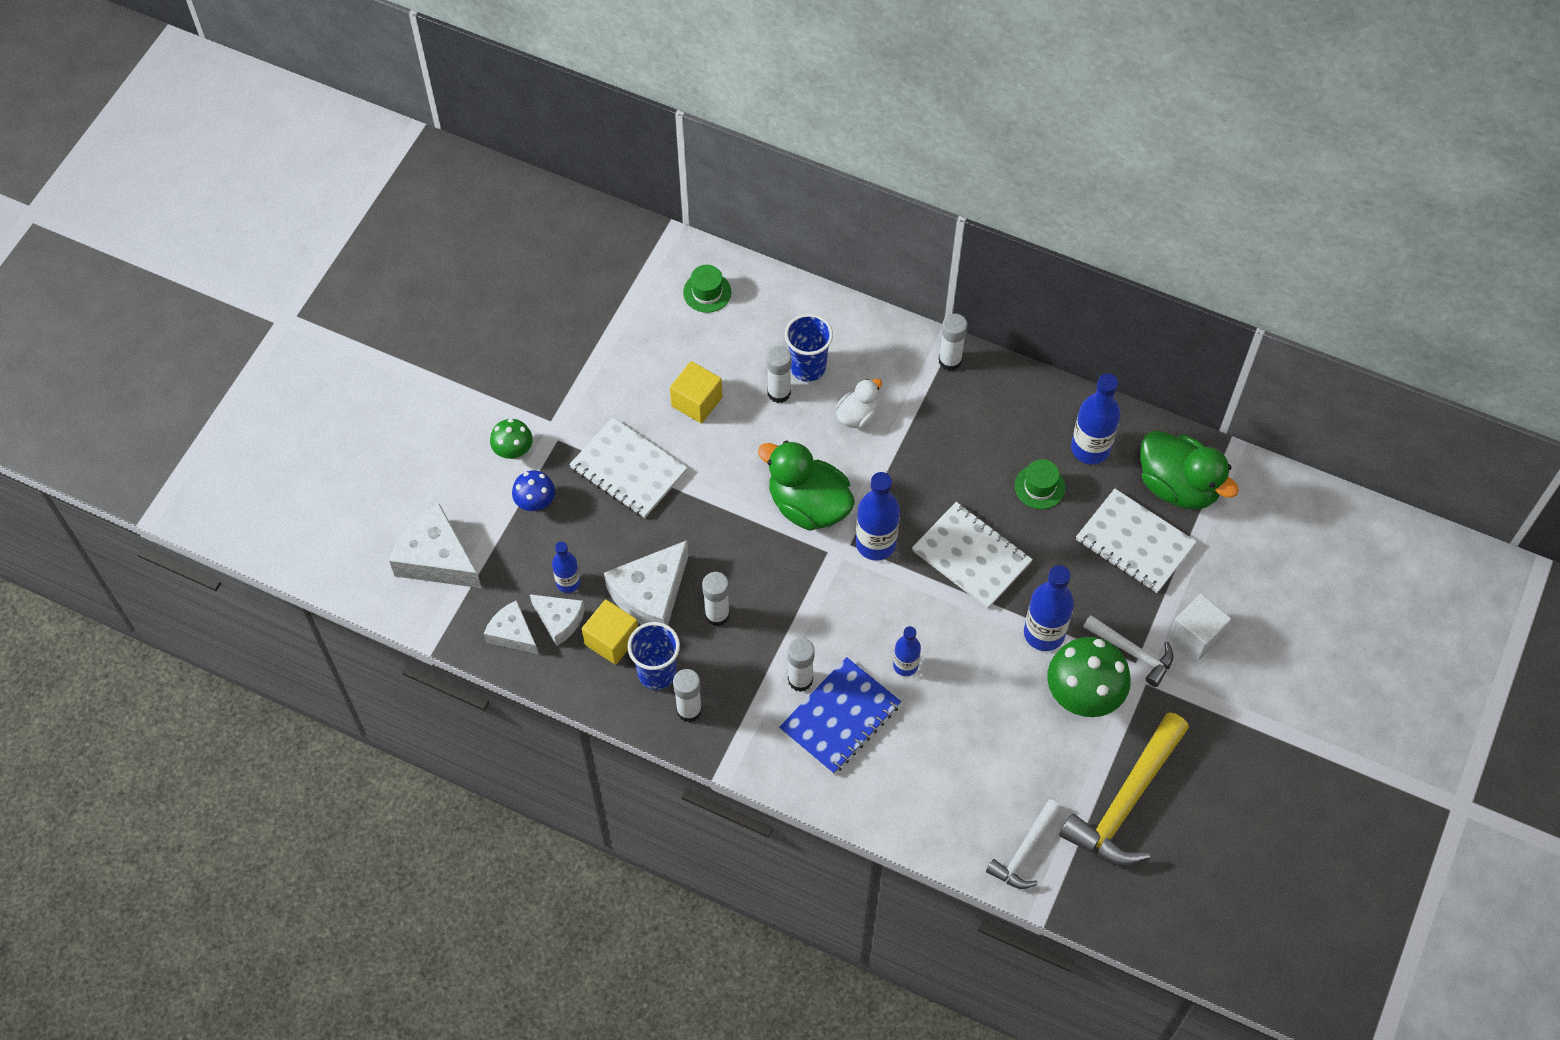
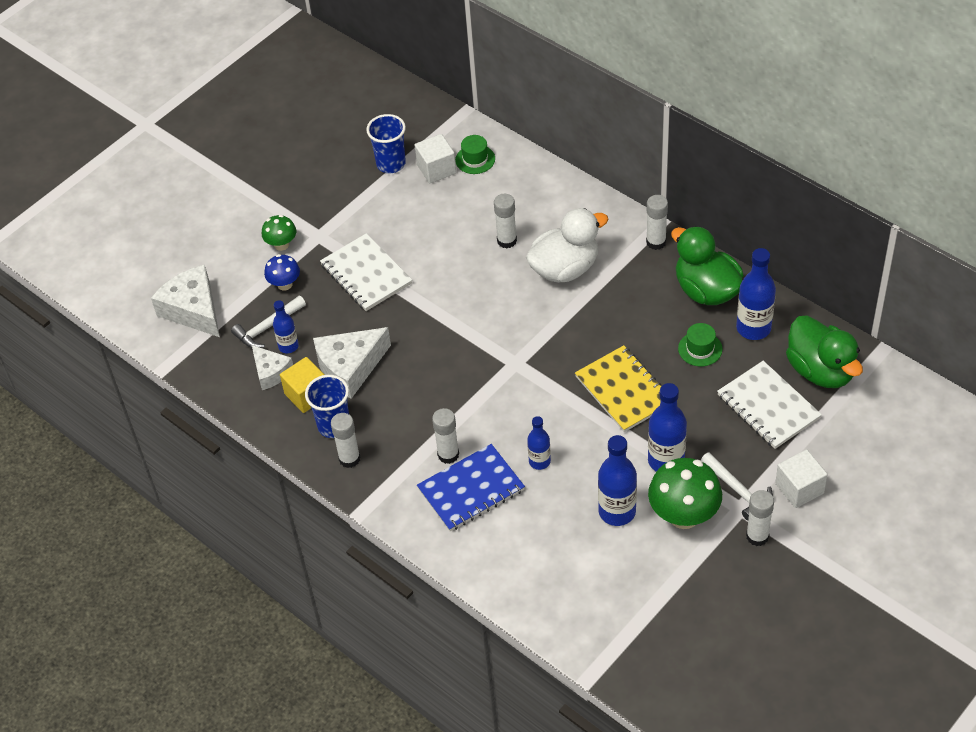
camera: 20 degrees right, 10 degrees down
(512, 633) = (231, 374): white cheese -> none
(665, 314) = (436, 169): none -> white cube
(696, 402) = (438, 235): yellow cube -> none
(717, 615) = (398, 393): white glue stick -> white glue stick (757, 536)
(808, 367) = (537, 226): blue cup -> blue cup (391, 164)
(808, 505) = (501, 327): green duck -> green duck (706, 290)
(857, 416) = (565, 268): white duck -> white duck, size x1.83
(875, 543) = (547, 365): blue bottle -> blue bottle (617, 511)
(971, 556) = (624, 390): white notebook -> yellow notebook
(1024, 852) = (591, 627): white hammer -> white hammer (267, 327)
(1126, 802) = (693, 607): yellow hammer -> none

